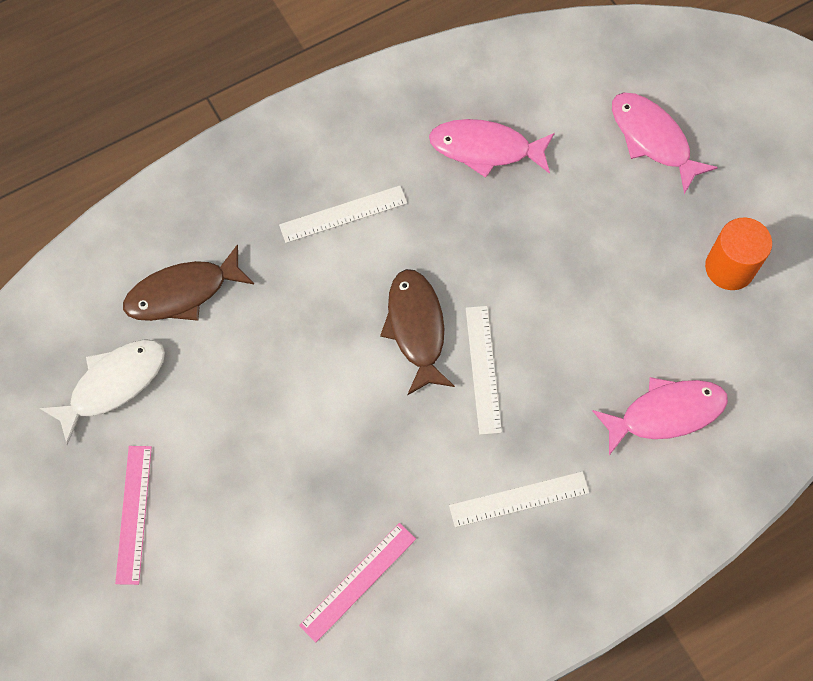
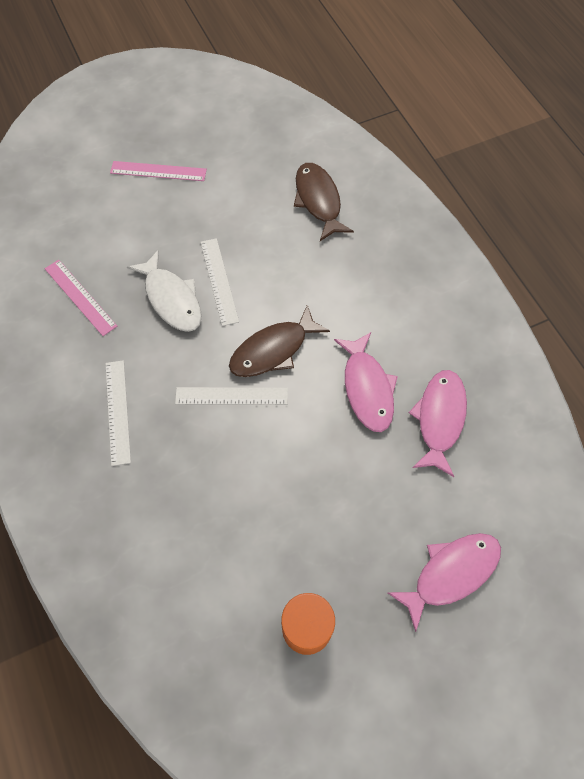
camera: 95 degrees right, 5 degrees down
(113, 384) = (252, 161): white fish -> white fish (171, 299)
(343, 214) = (378, 305): white ruler -> white ruler (219, 281)
(416, 328) = (273, 350): brown fish -> brown fish turned 150 degrees clockwise
(665, 413) = (169, 541): pink fish -> pink fish (367, 388)

